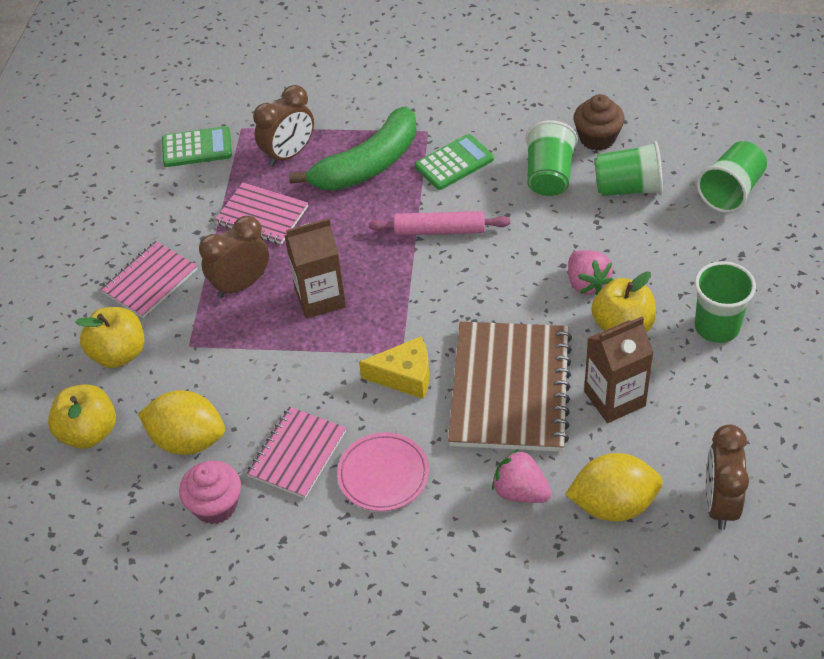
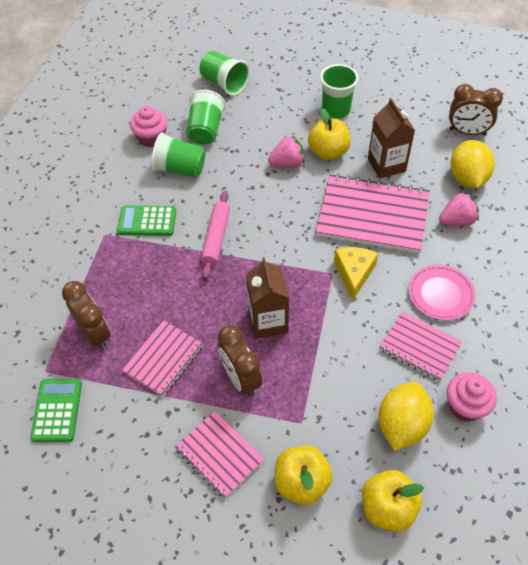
camera: 85 degrees left, 5 degrees up
(368, 165) = (129, 277): green banana -> none
(454, 163) = (147, 221): green calculator -> green calculator turned 60 degrees counterclockwise
(510, 389) = (372, 215): brown notebook -> pink notebook
(520, 492) = (457, 221): pink strawberry -> pink strawberry turned 150 degrees counterclockwise
(597, 138) = (151, 138): brown cupcake -> pink cupcake

